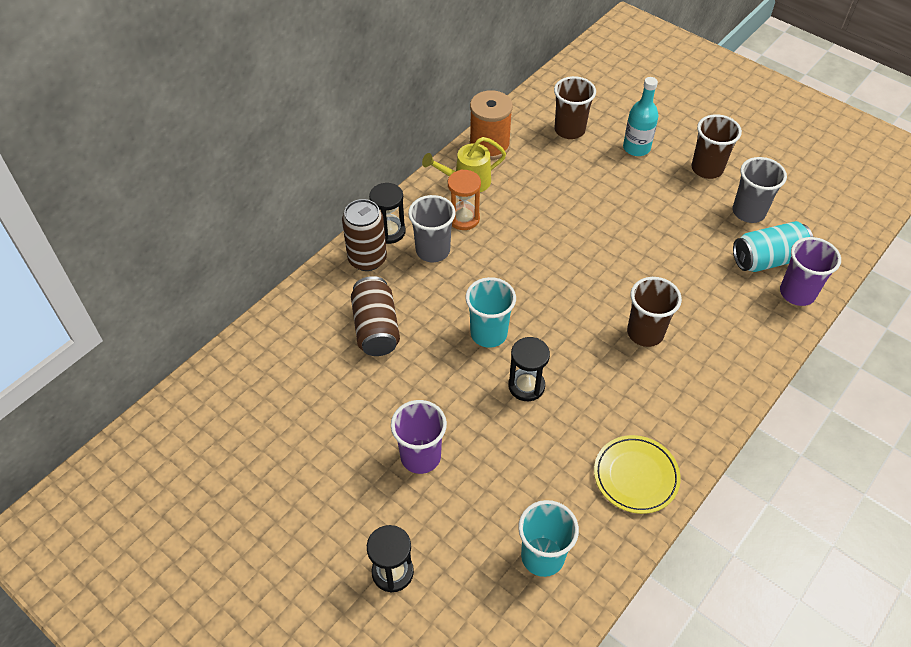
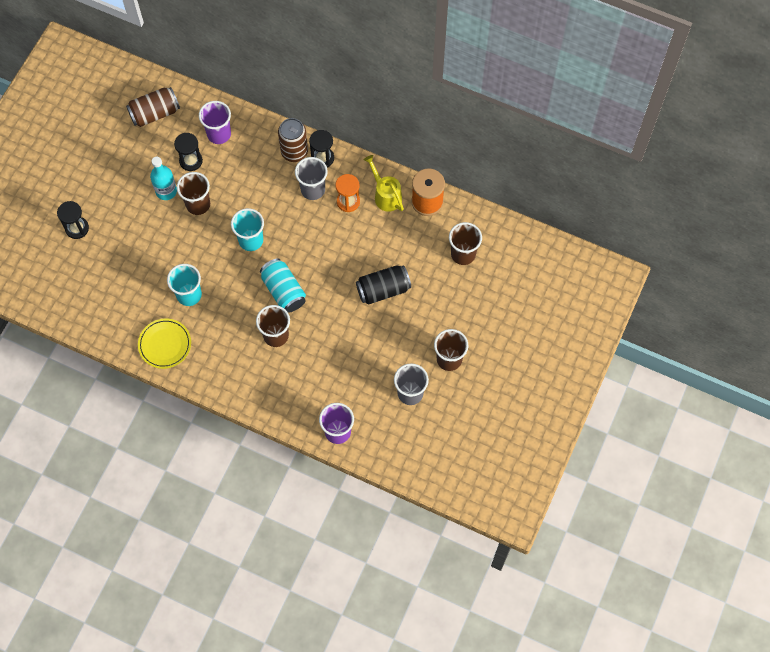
camera: 75 degrees right, 15 degrees up
(376, 328) = (238, 173): brown can -> brown can (155, 113)
(408, 387) = (198, 204): none -> brown cup
(420, 456) = (151, 223): purple cup -> purple cup (219, 134)
(526, 386) = (215, 271): black hourglass -> black hourglass (191, 161)
(542, 556) = (102, 302): turquoise cup -> turquoise cup (189, 295)
(600, 209) = (383, 289): none -> black can
(636, 148) = (457, 305): turquoise bottle -> turquoise bottle (166, 191)
(768, 259) = (365, 410): turquoise can -> turquoise can (283, 291)

